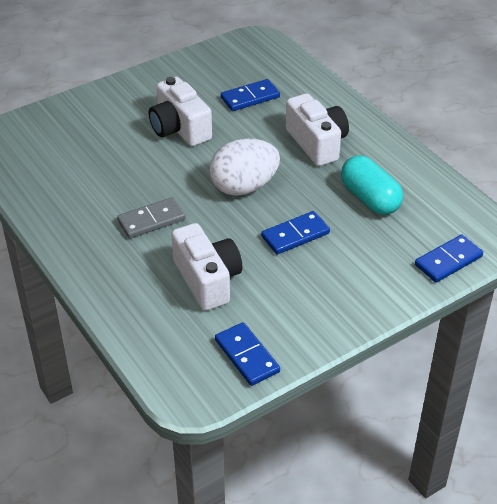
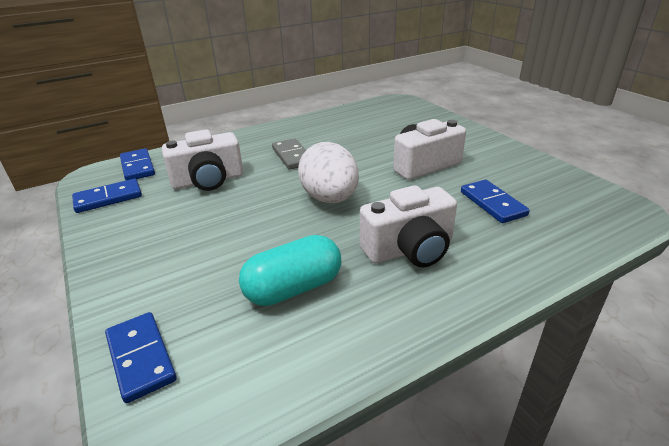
camera: 95 degrees right, 10 degrees down
(295, 235) = (246, 227): blue domino -> blue domino (138, 167)

